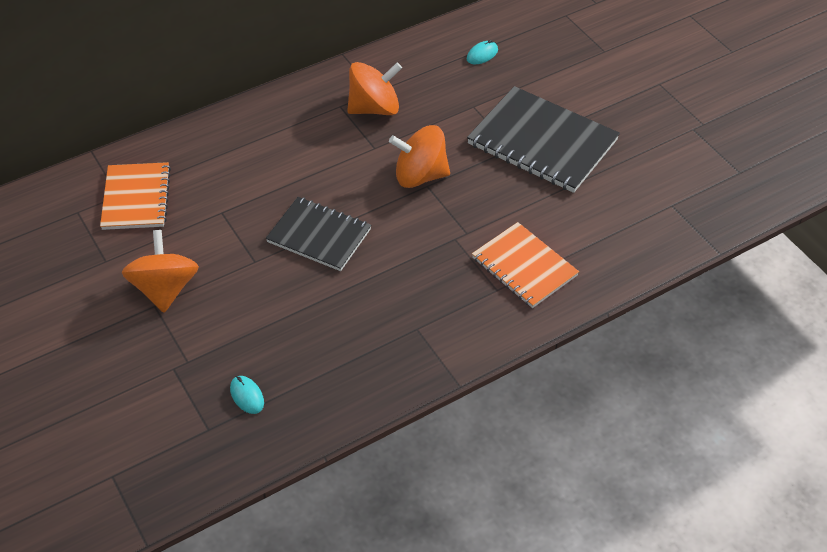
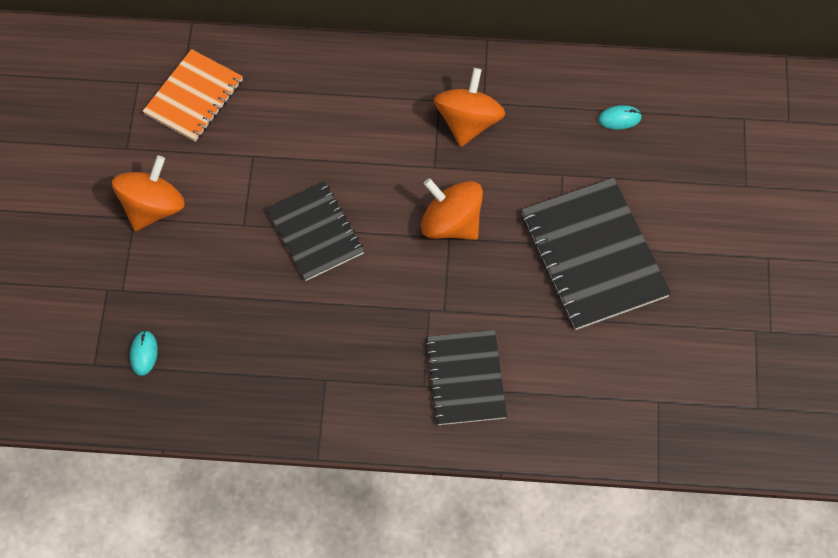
camera: 35 degrees right, 15 degrees up
(374, 108) = (468, 122): orange spinning top -> orange spinning top turned 90 degrees counterclockwise
(524, 267) = (466, 378): orange notebook -> black notebook

